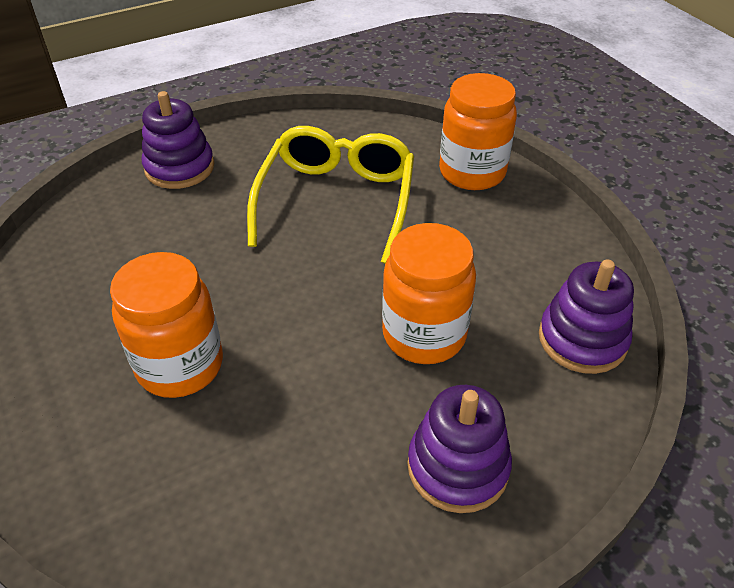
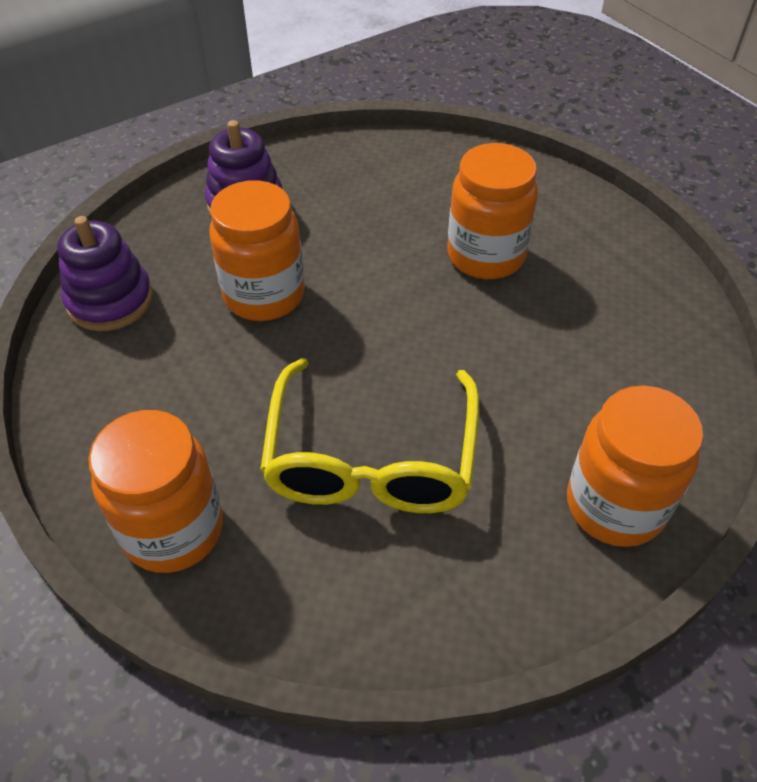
camera: 175 degrees right, 5 degrees up
(179, 168) = (615, 506): purple stacking toy -> orange jar

